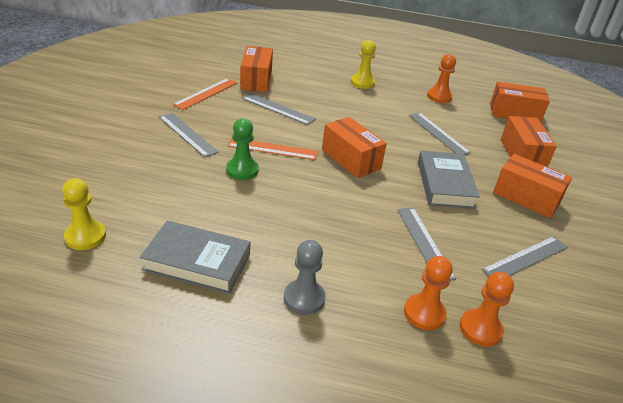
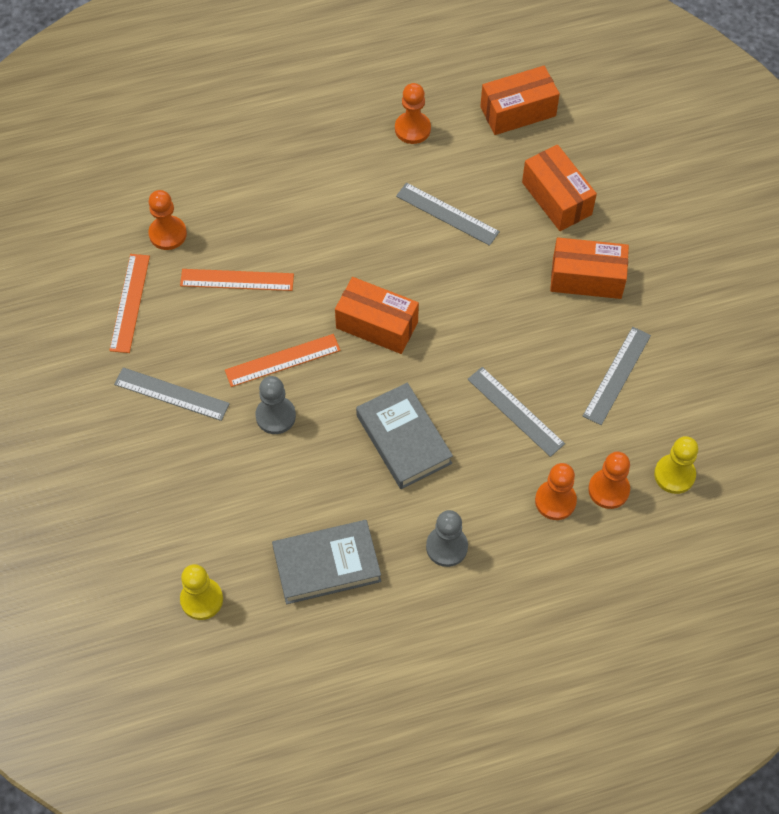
camera: 25 degrees left, 25 degrees up
(242, 170) = (275, 416): green pawn -> grey pawn
(256, 80) = (168, 234): orange box -> orange pawn
(278, 109) = (237, 280): grey ruler -> orange ruler
(362, 83) = (302, 155): yellow pawn -> yellow pawn (674, 475)
(444, 184) = (496, 307): grey book -> grey book (403, 439)

